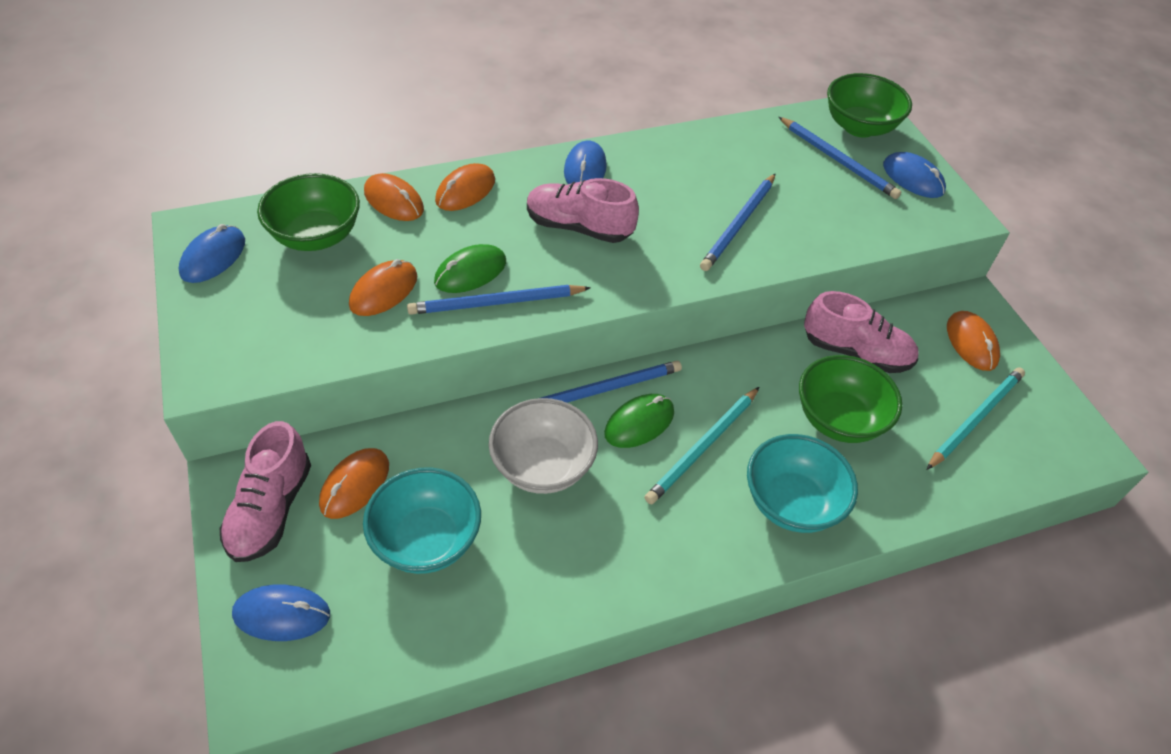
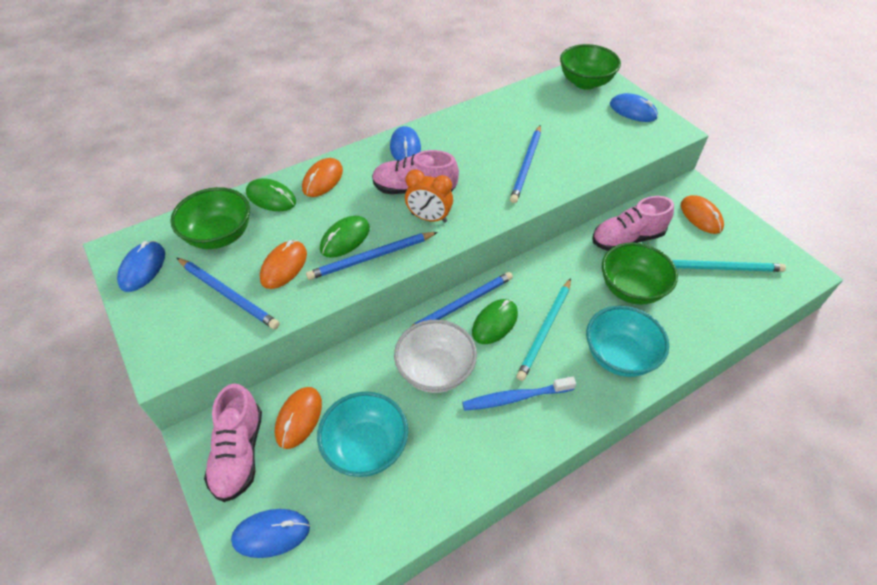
camera: 10 degrees left, 0 degrees up
(394, 201) = (271, 198): orange mouse -> green mouse
(586, 268) = (429, 218): none -> orange clock
(635, 524) = (515, 398): none -> blue toothbrush
(838, 160) = (579, 108): blue pencil -> blue pencil (228, 295)
(856, 352) = (627, 239): pink shoe -> pink shoe turned 150 degrees clockwise
(975, 418) = (721, 268): turquoise pencil -> turquoise pencil turned 60 degrees clockwise

